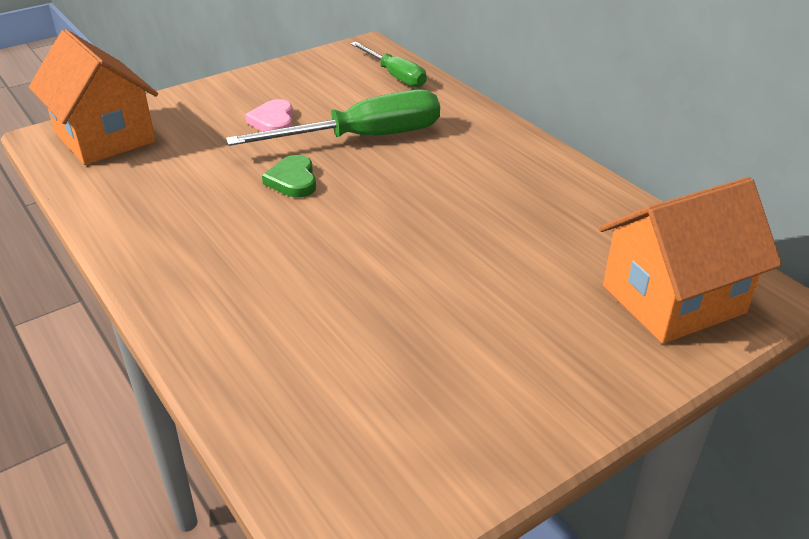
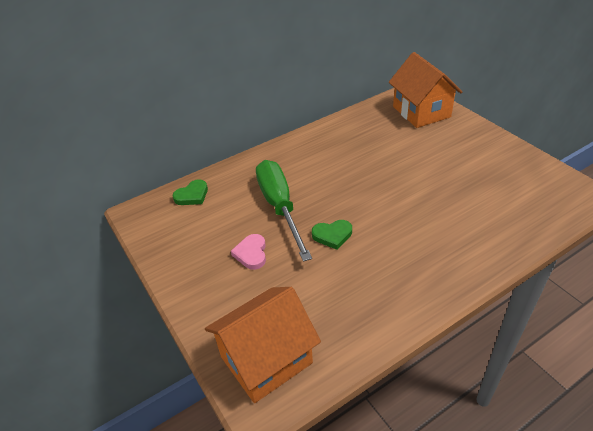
camera: 85 degrees left, 5 degrees up
(273, 121) = (251, 253): pink heart -> pink heart turned 90 degrees clockwise
(395, 76) = (192, 195): green screwdriver -> green heart

